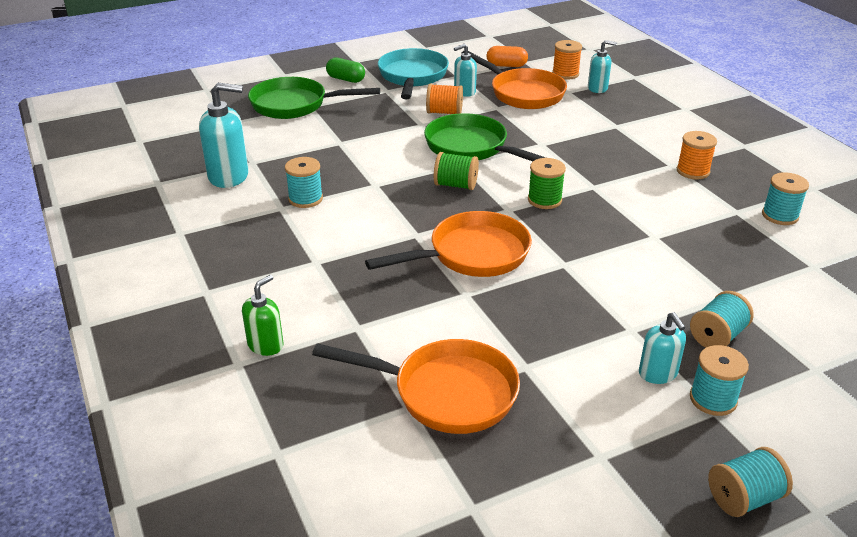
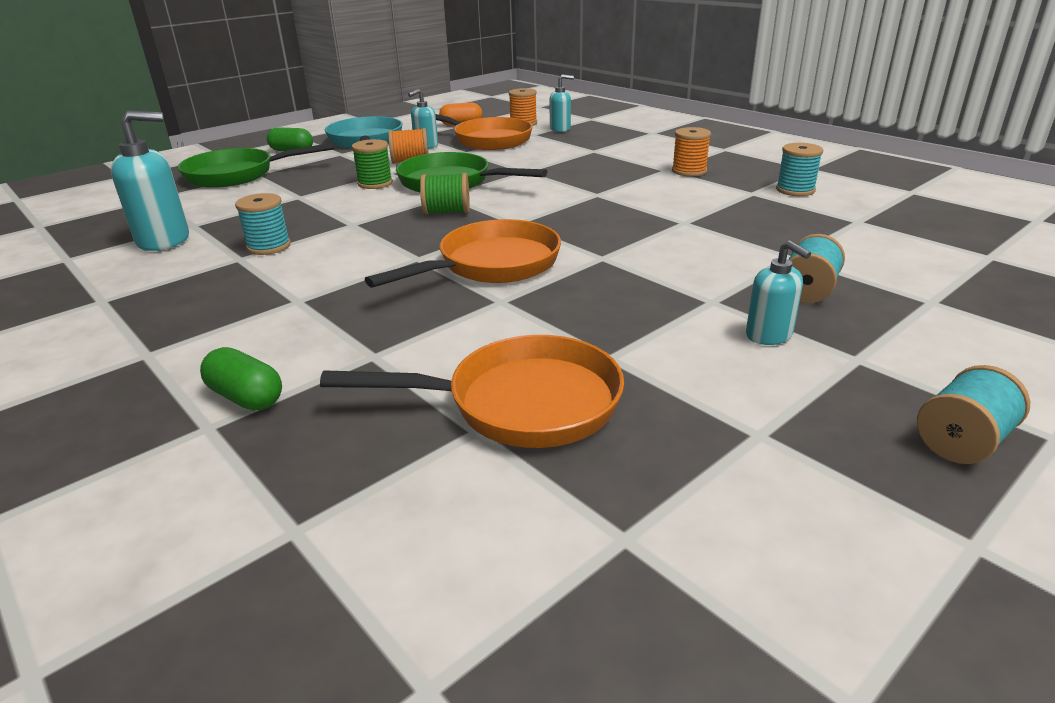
camera: 15 degrees left, 5 degrees down
(266, 345) = (246, 397): green soap dispenser -> green capsule
(544, 200) = (551, 210): green spool -> green spool (375, 183)
(713, 399) = (847, 348): turquoise spool -> none

